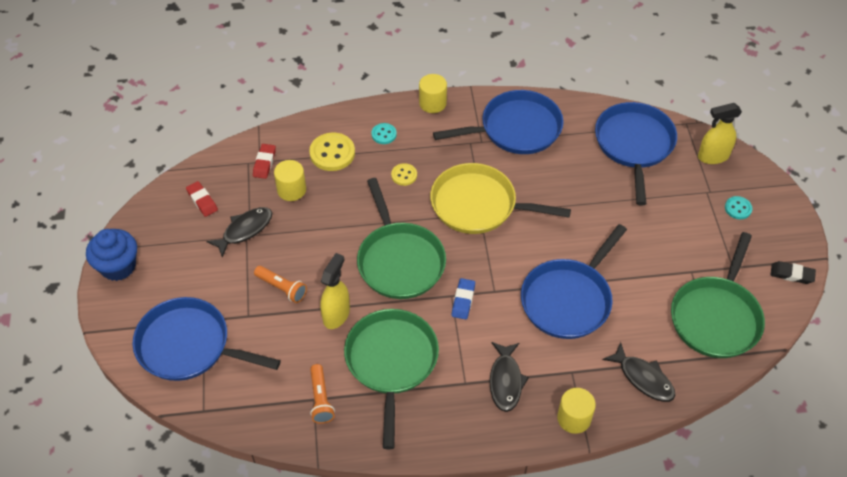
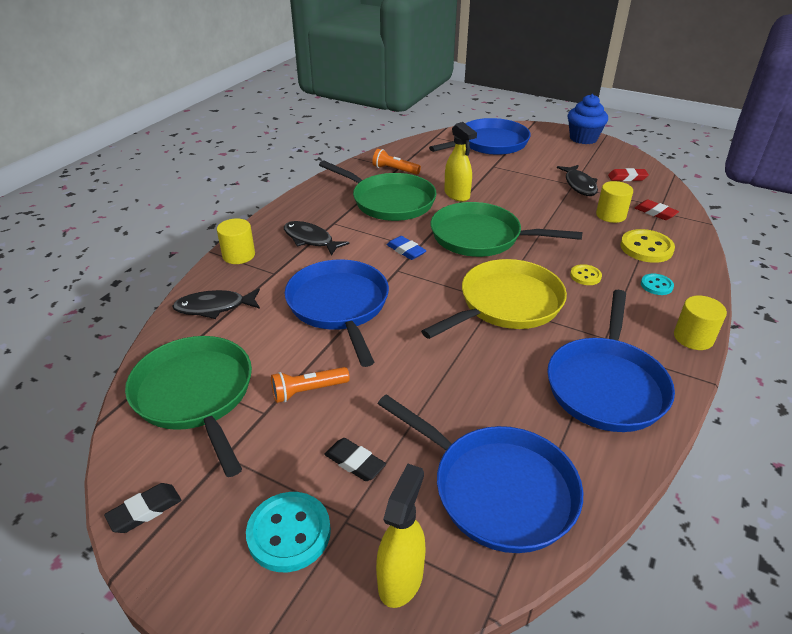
camera: 125 degrees right, 15 degrees down
(282, 288) = (505, 183): orange flashlight -> orange flashlight (308, 391)
(677, 208) = (355, 462): none -> black eraser
(738, 208) = (289, 533): turquoise button -> turquoise button, size x1.78

